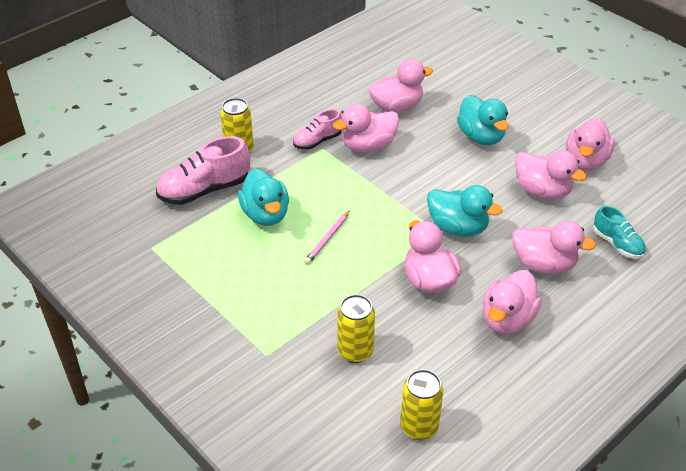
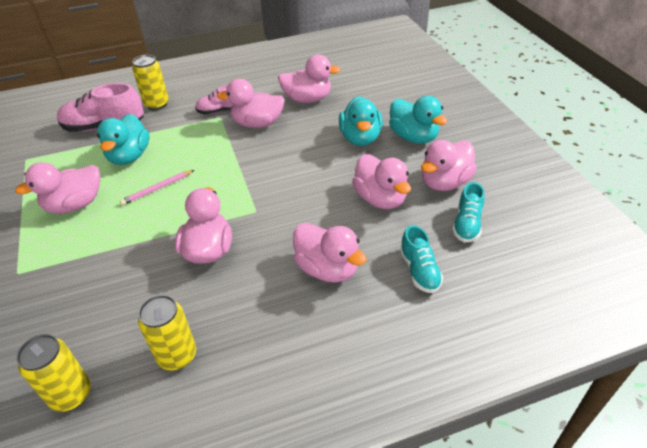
camera: 25 degrees right, 0 degrees up
(355, 351) = (87, 295): yellow can -> yellow can (177, 356)
(458, 227) = (275, 210): turquoise duck -> turquoise duck (413, 137)
(507, 319) = (248, 312): pink duck -> pink duck (75, 205)
(628, 194) = (467, 224): none -> turquoise shoe

